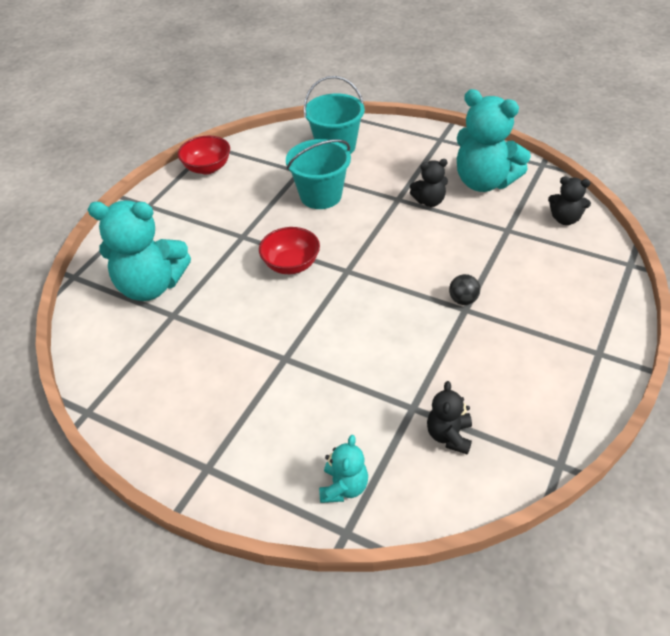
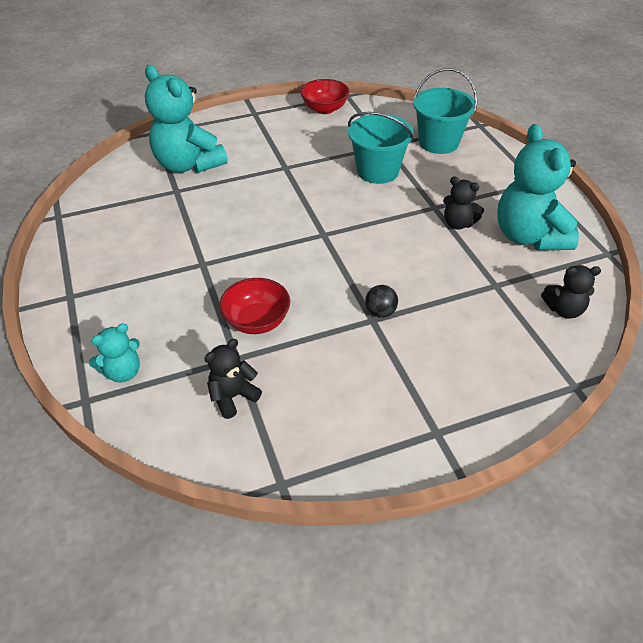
camera: 40 degrees right, 0 degrees up
(291, 264) = (291, 206): red bowl -> red bowl (257, 321)
(565, 219) = (564, 310): black teddy bear -> black teddy bear turned 60 degrees counterclockwise

